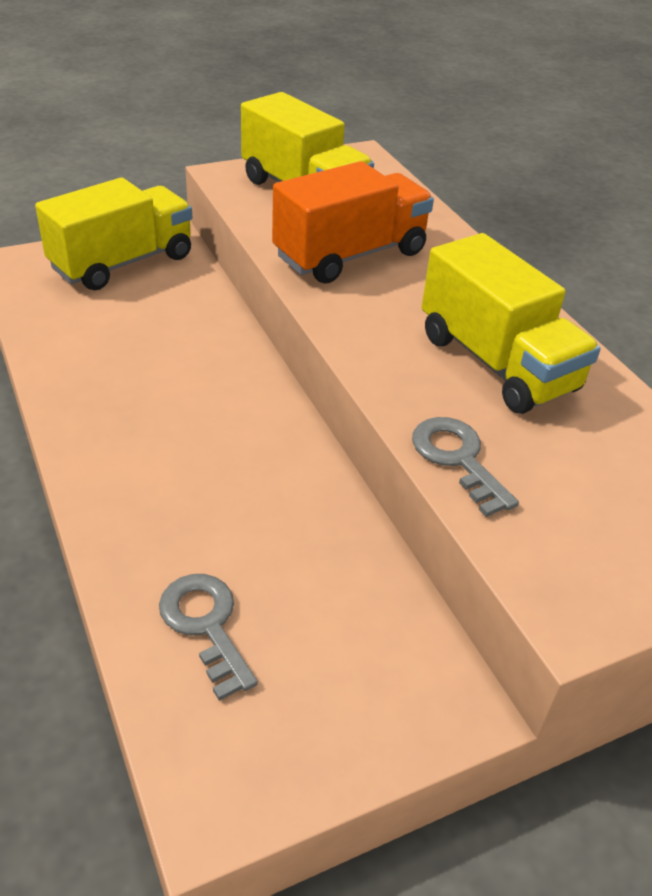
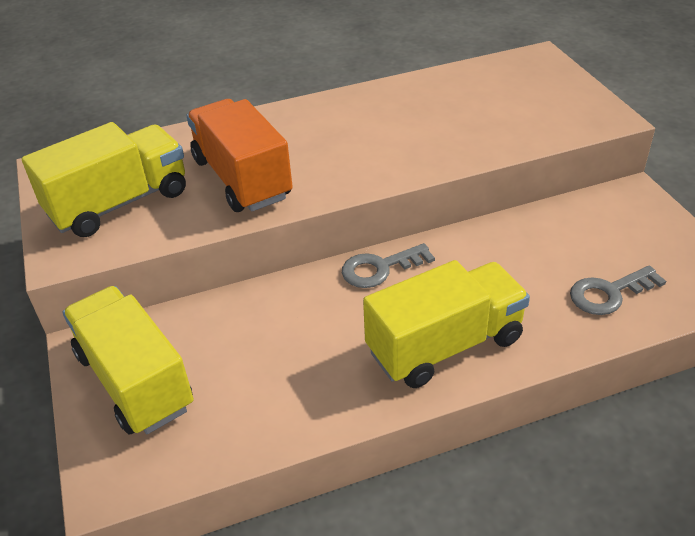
camera: 80 degrees left, 0 degrees up
(457, 459) = (496, 144): grey key -> grey key (380, 268)
(496, 363) = (393, 121): yellow truck -> yellow truck (445, 345)

